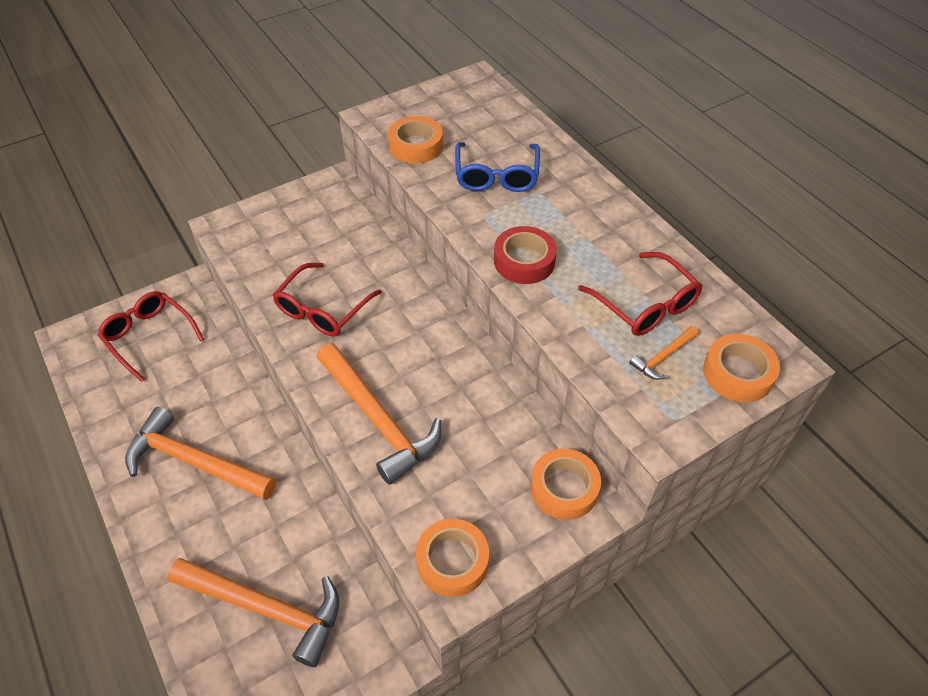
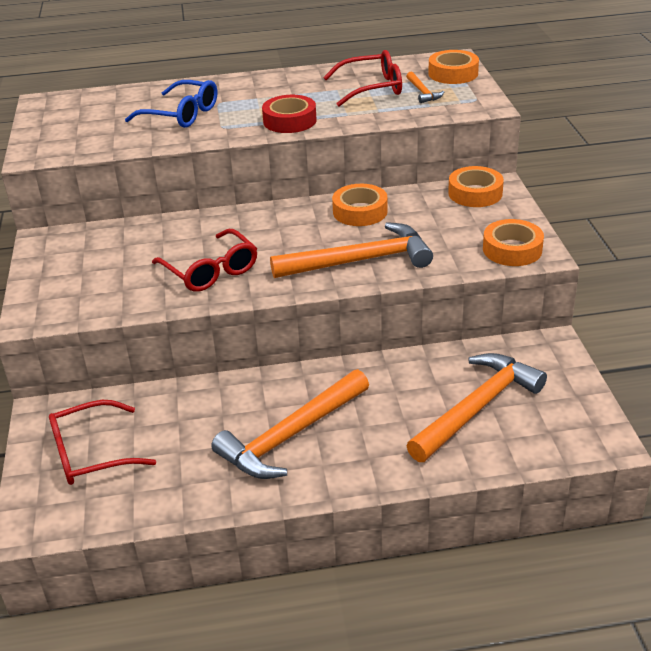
camera: 65 degrees left, 15 degrees down
(416, 146) = (101, 142): orange tape -> orange tape (360, 211)

